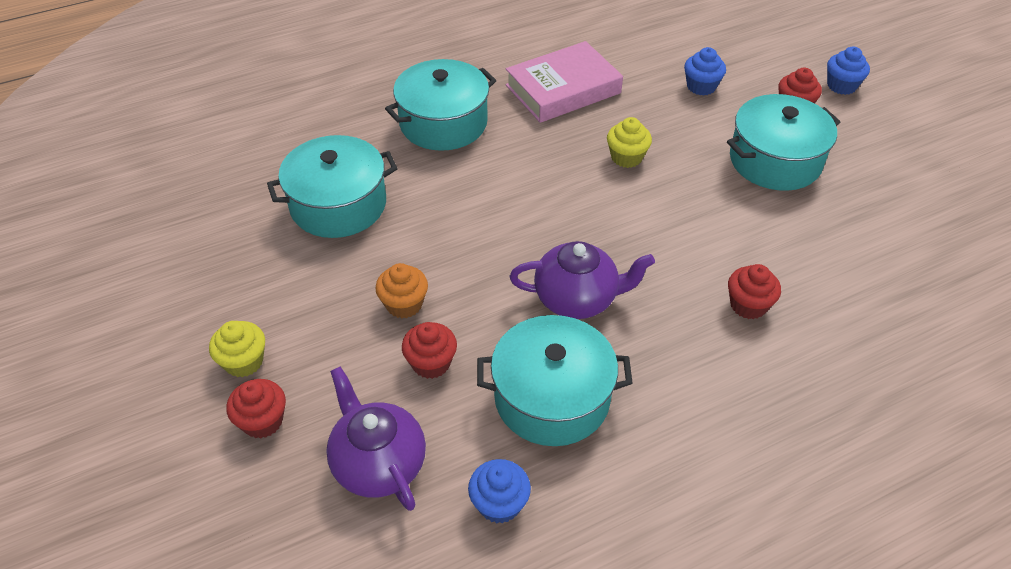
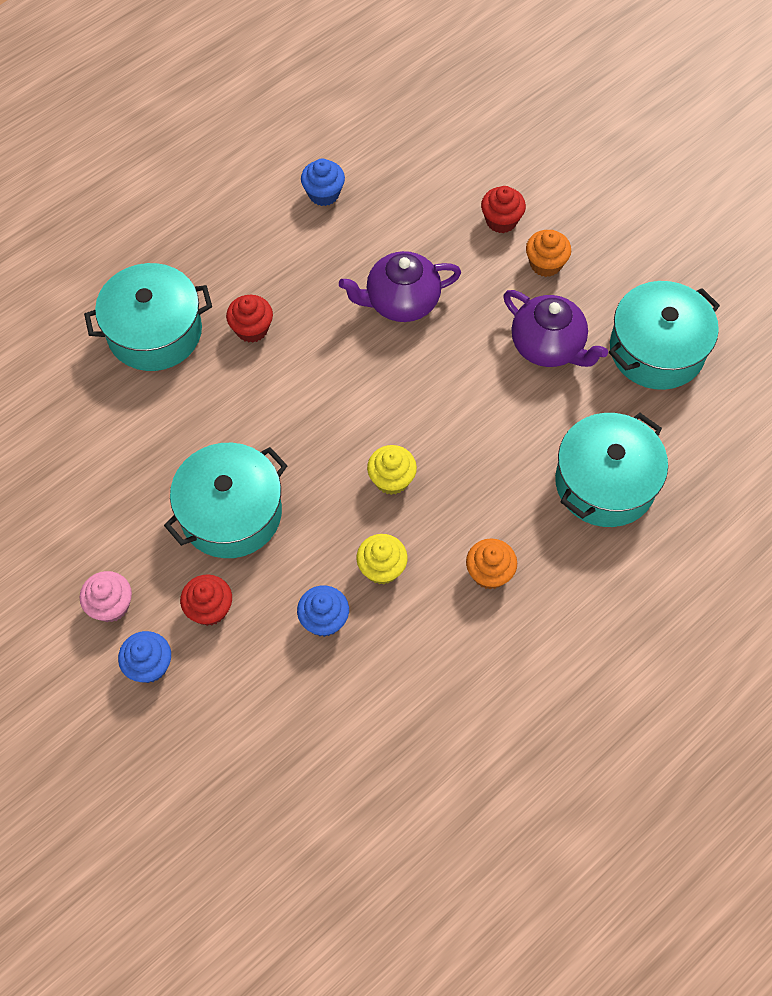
camera: 165 degrees right, 15 degrees up
(244, 361) = (645, 190): yellow cupcake -> yellow cupcake (382, 568)
(262, 421) = (603, 153): red cupcake -> none
(378, 463) = (507, 144): purple teapot -> purple teapot (548, 346)
(499, 503) = (414, 138): blue cupcake -> blue cupcake (323, 194)
(552, 397) = (399, 215): turquoise pot -> turquoise pot (154, 332)
(563, 89) = (489, 573): pink book -> orange cupcake
(877, 122) = (111, 605): none -> pink cupcake

